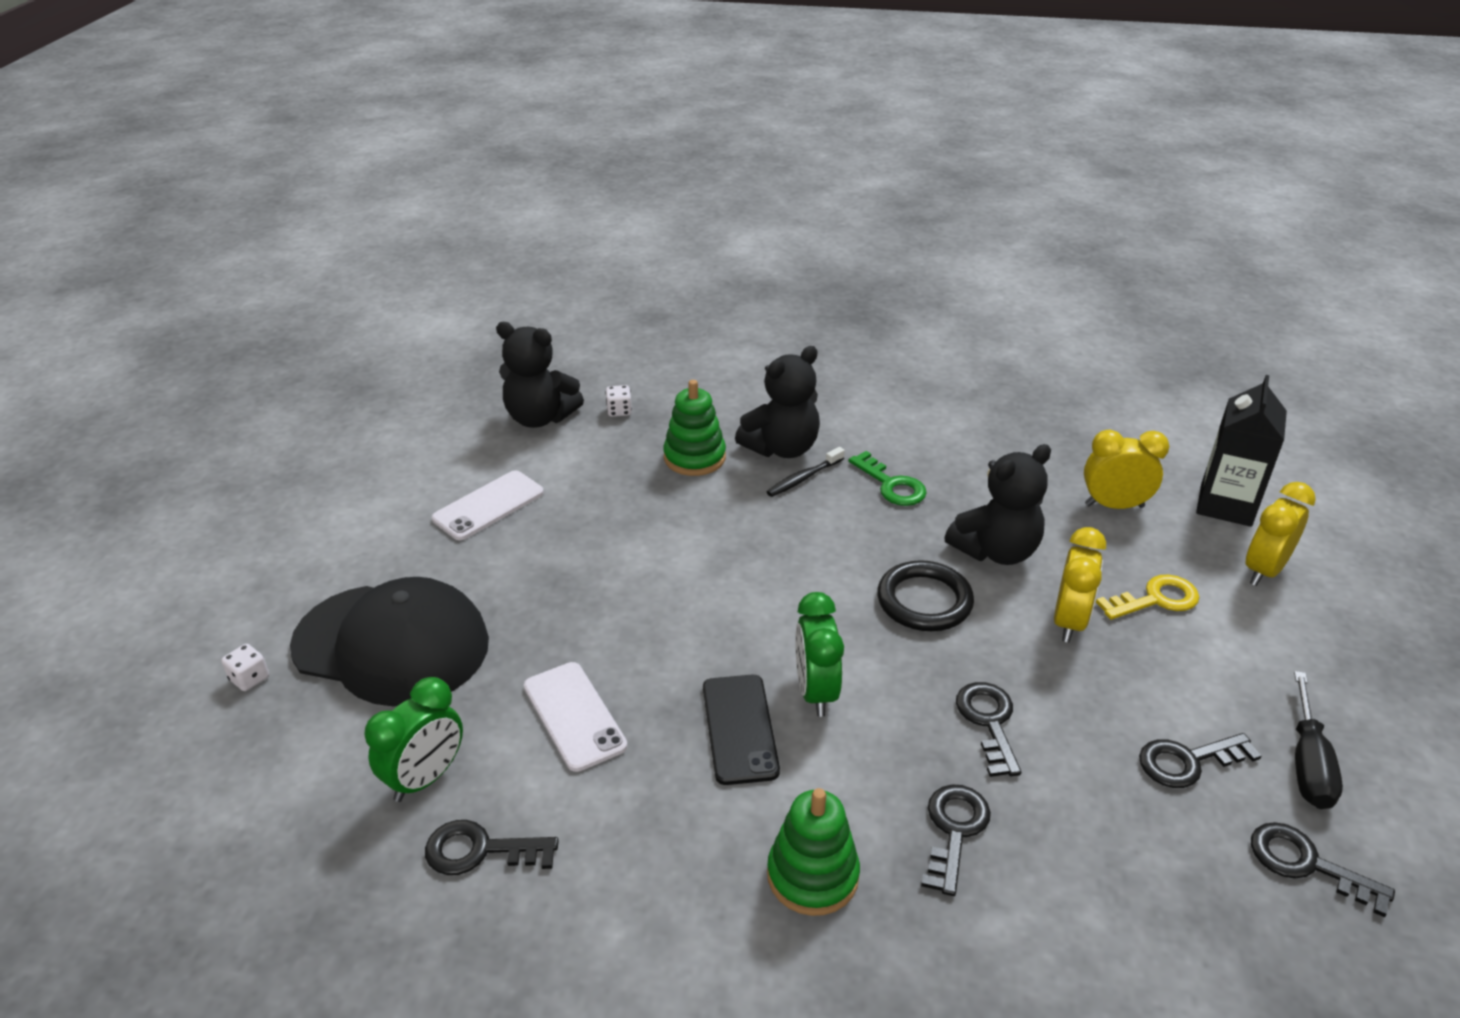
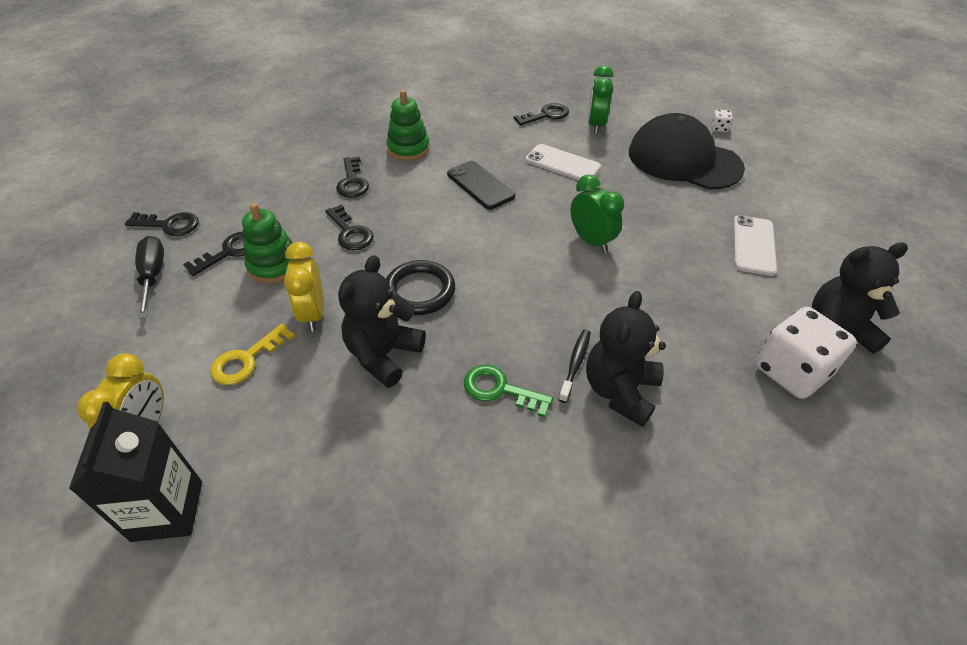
camera: 150 degrees right, 10 degrees up
(392, 644) = (684, 160): black cap -> black cap turned 45 degrees clockwise
(619, 411) = (791, 371): white dice -> white dice, size x2.43
(694, 457) = (676, 347): green stacking toy -> green stacking toy (274, 265)
(815, 692) = (454, 214): green clock -> green clock (591, 241)
(1114, 506) = (287, 455): yellow clock -> none

